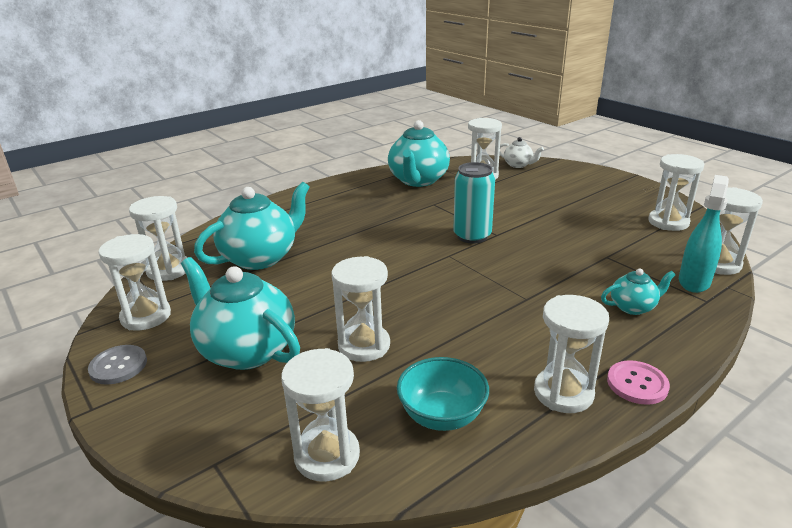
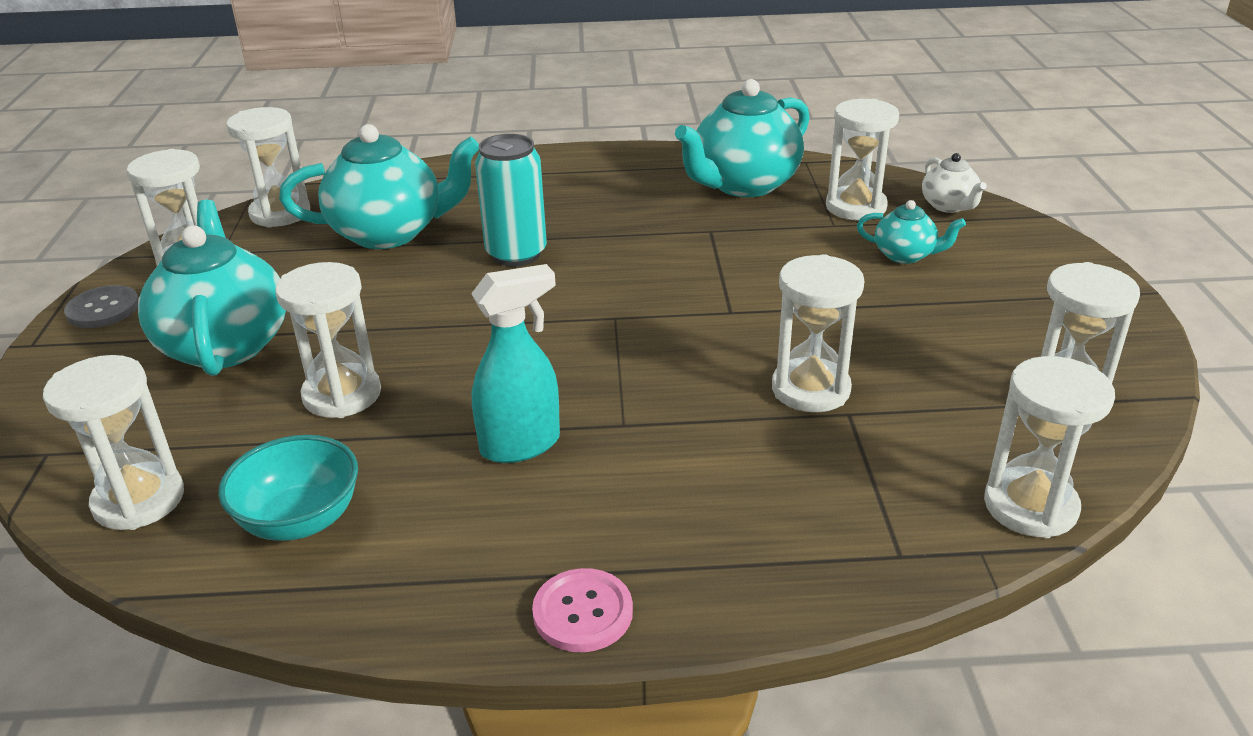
camera: 35 degrees right, 5 degrees up
(472, 236) = (690, 301): turquoise can -> turquoise can (516, 254)
(563, 393) = (471, 570): white hourglass -> white hourglass (810, 389)
(633, 307) = (758, 507): turquoise teapot -> turquoise teapot (905, 255)
(694, 282) = (931, 516): turquoise spray bottle -> turquoise spray bottle (521, 445)

